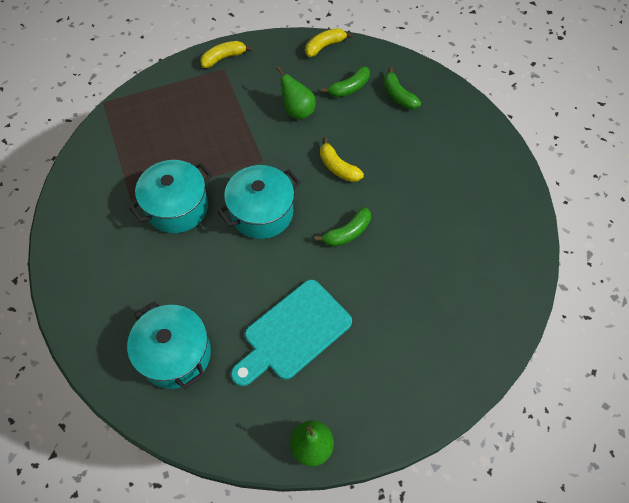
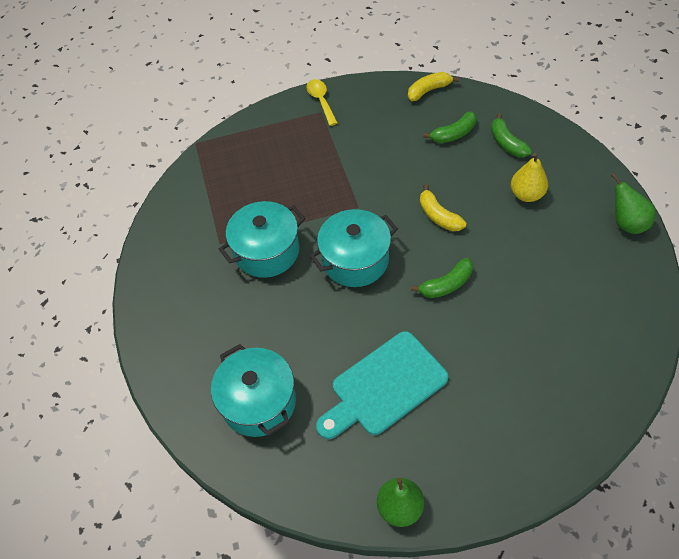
camera: 10 degrees right, 5 degrees down
(223, 58) = (321, 101): yellow banana -> yellow spoon
(297, 111) = (397, 157): green pear -> green pear (626, 223)
(417, 144) = (526, 194): none -> yellow pear

